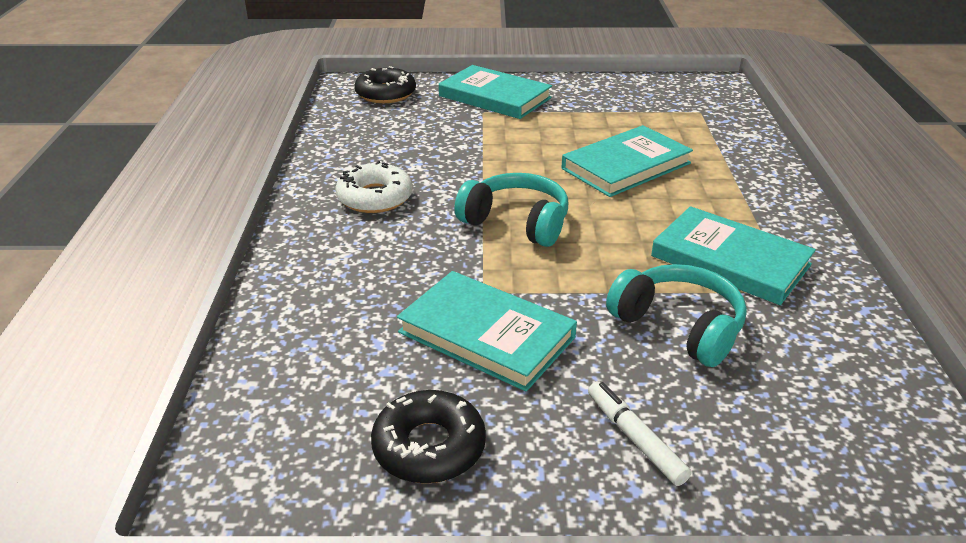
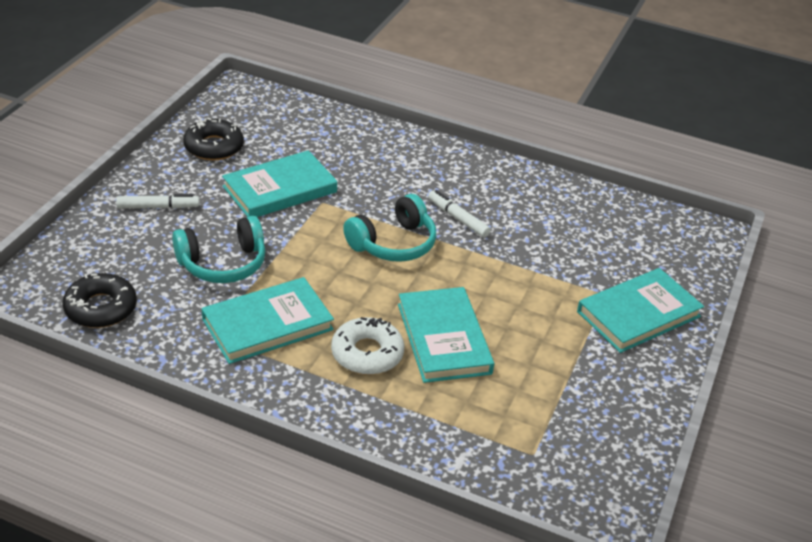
camera: 110 degrees right, 5 degrees up
(375, 197) = (472, 192): white donut -> white donut (367, 353)
(386, 94) = (675, 248): black donut -> black donut (101, 308)
(434, 196) = (458, 218): none -> white marker

